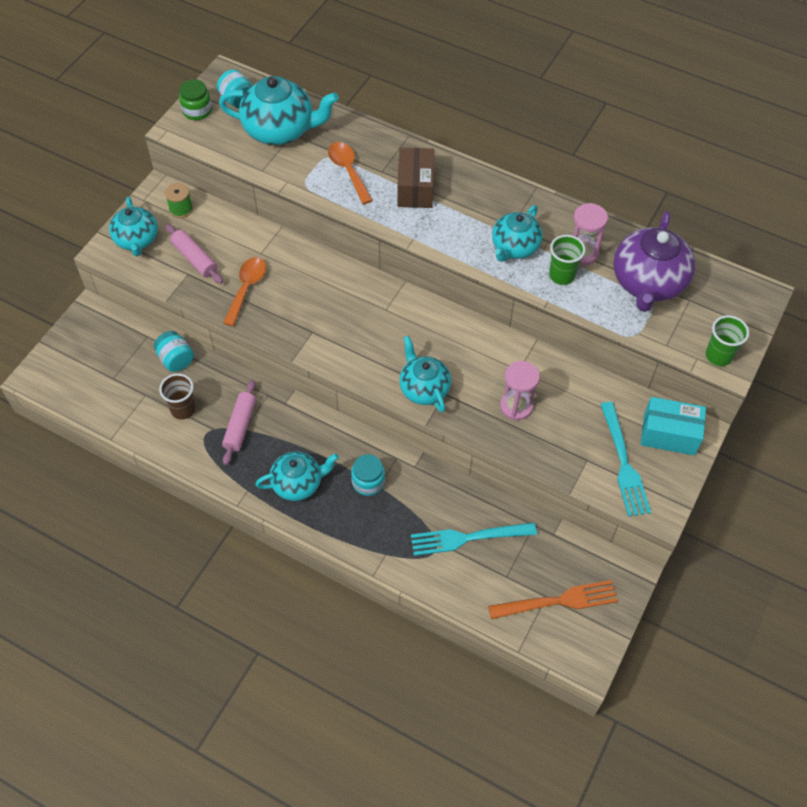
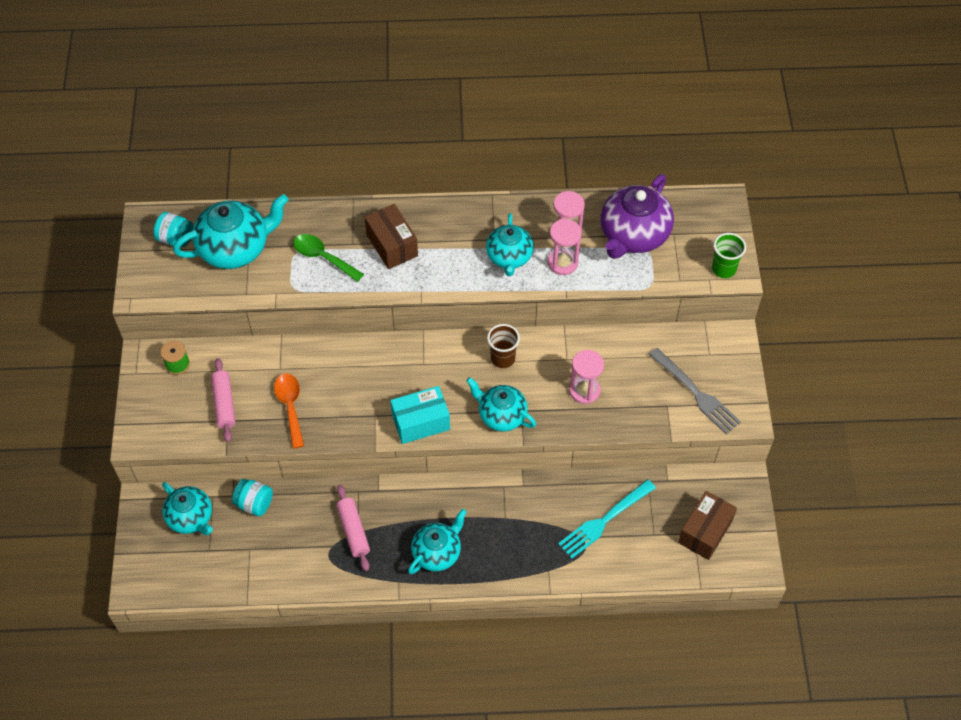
camera: 30 degrees left, 0 degrees up
(136, 240) = (157, 413): turquoise teapot -> turquoise teapot (191, 518)
(183, 409) = (293, 543): brown cup -> brown cup (503, 358)
(195, 259) = (224, 403): pink rolling pin -> pink rolling pin turned 60 degrees clockwise
(197, 111) = (145, 266): green jar -> none
(348, 171) = (323, 257): orange spoon -> green spoon
(368, 482) = (494, 519): turquoise jar -> none
(558, 601) = (705, 532): orange fork -> brown box
(561, 275) = (562, 263): green cup -> pink hourglass
(624, 463) = (696, 393): turquoise fork -> grey fork
(647, 283) = (633, 235): purple teapot -> purple teapot turned 45 degrees clockwise
(669, 434) = (715, 351): turquoise box -> turquoise box (421, 422)

